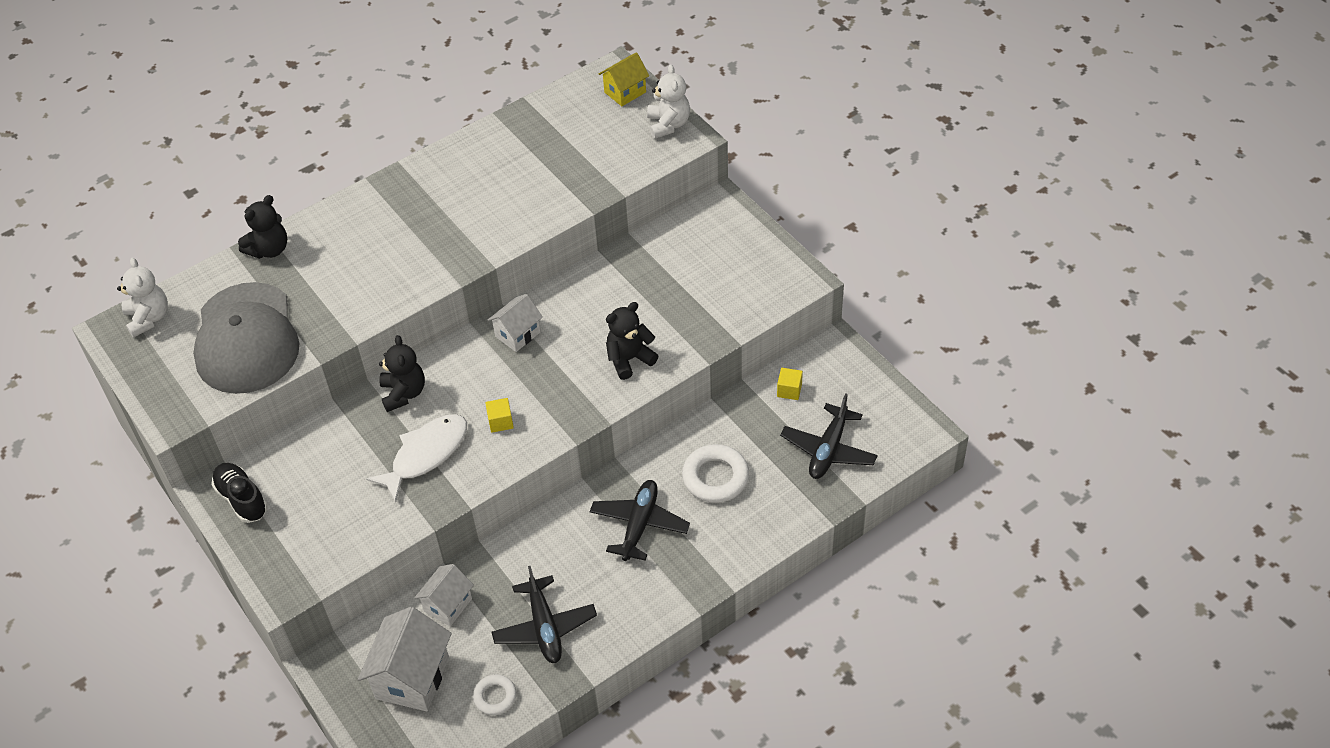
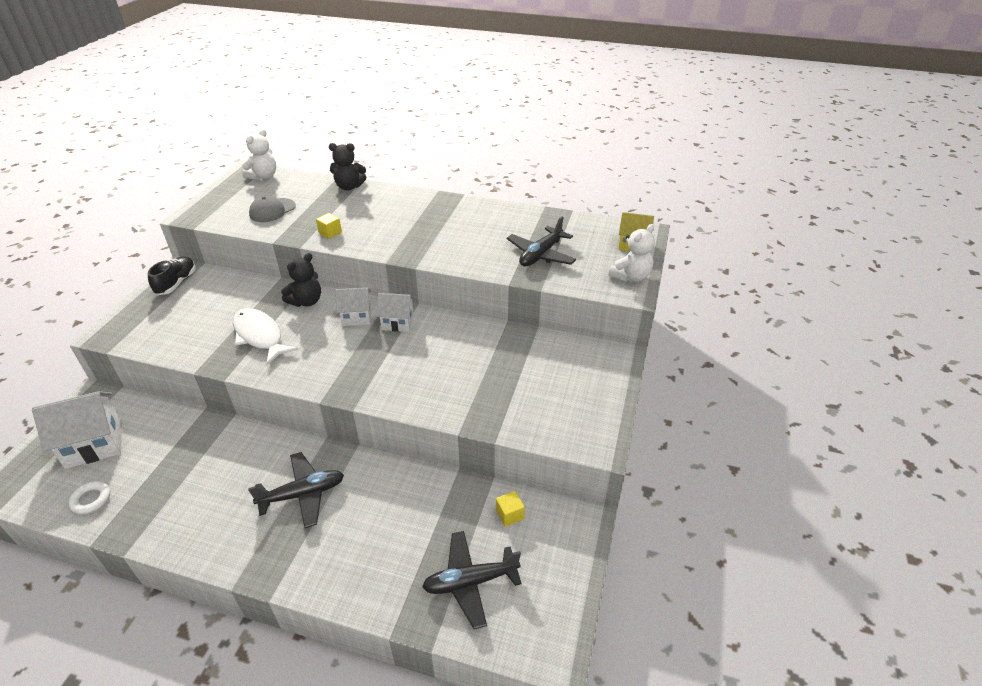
camera: 50 degrees right, 10 degrees down
(246, 339) = (272, 210): grey cap -> grey cap, size x0.48
(426, 455) = (260, 336): white fish -> white fish turned 135 degrees counterclockwise
(448, 605) = (169, 428): white house -> white house (356, 317)
(500, 422) = (313, 354): yellow cube -> yellow cube (330, 233)
(544, 627) = (171, 492): black plane -> black plane (541, 255)
(629, 359) = (423, 387): black teddy bear -> none
(715, 477) = (382, 516): white ring -> none

